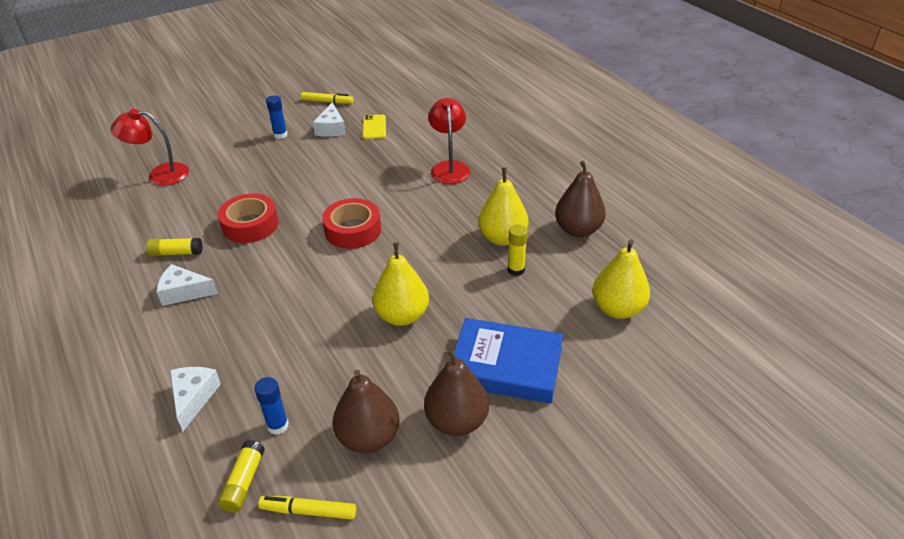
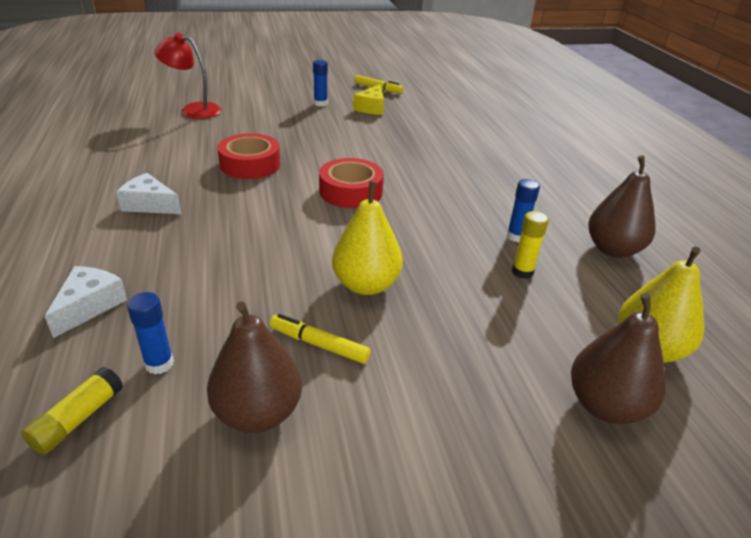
camera: 15 degrees right, 5 degrees down
(176, 253) = (166, 171): yellow glue stick -> none
(309, 511) = (131, 486): yellow marker -> yellow marker (319, 345)
(331, 128) = (371, 108): white cheese -> yellow cheese
(374, 127) = (414, 115): yellow phone -> none
(449, 167) = (478, 161): red lamp -> none
(457, 421) = (381, 428): brown pear -> brown pear (605, 405)
(502, 238) = (516, 236): yellow pear -> blue glue stick
(506, 366) = (473, 376): blue book -> none

